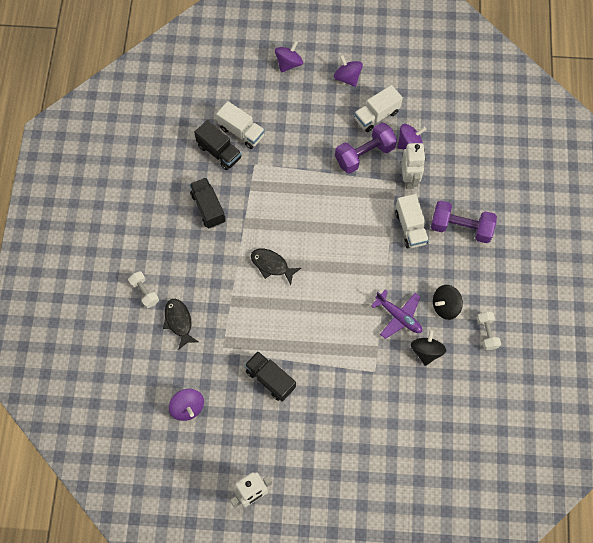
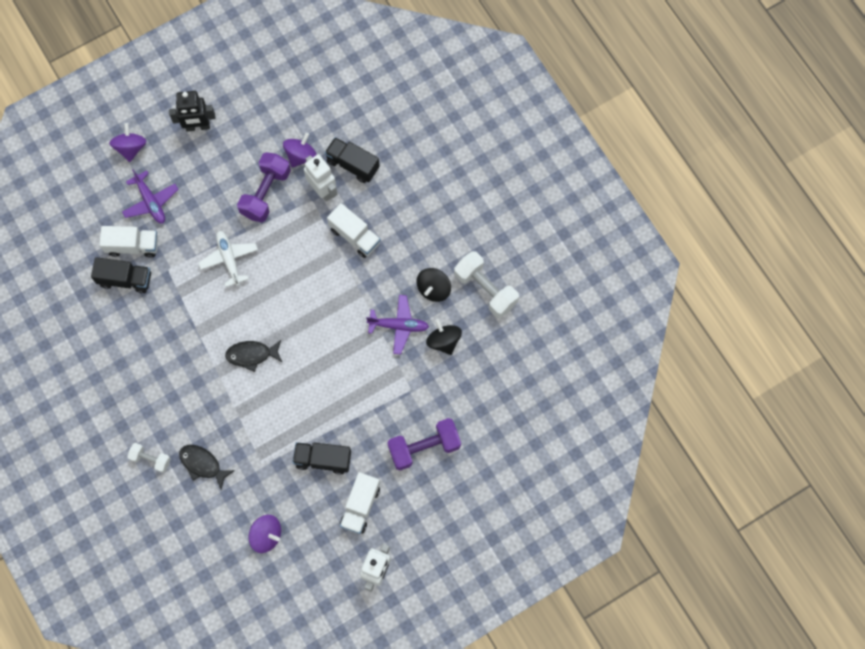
camera: 35 degrees left, 5 degrees up
(208, 208) = (153, 340): black truck -> black truck (352, 164)
(276, 109) = (151, 202): none -> purple plane
(304, 185) = (229, 259): none -> white plane
(347, 77) = (198, 126): purple spinning top -> black robot
(376, 115) = (251, 147): white truck -> white truck (360, 506)
(461, 228) = (400, 206): purple dumbbell -> purple dumbbell (424, 447)
(487, 333) = (485, 289): white dumbbell -> white dumbbell, size x1.76

